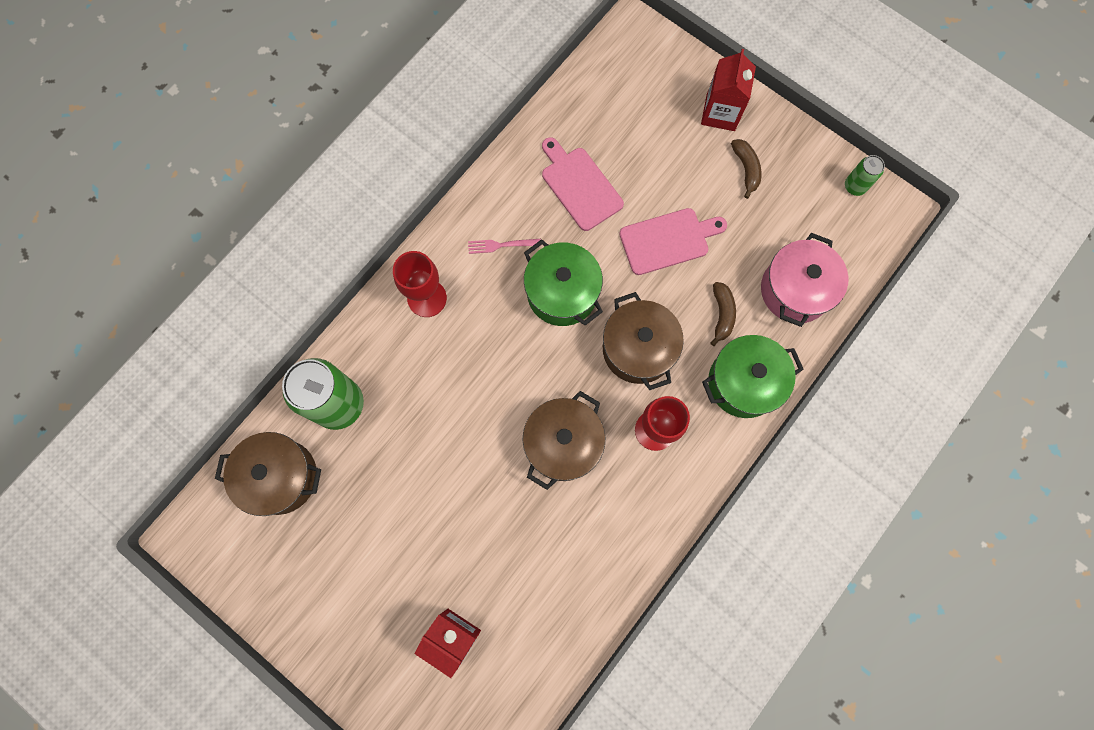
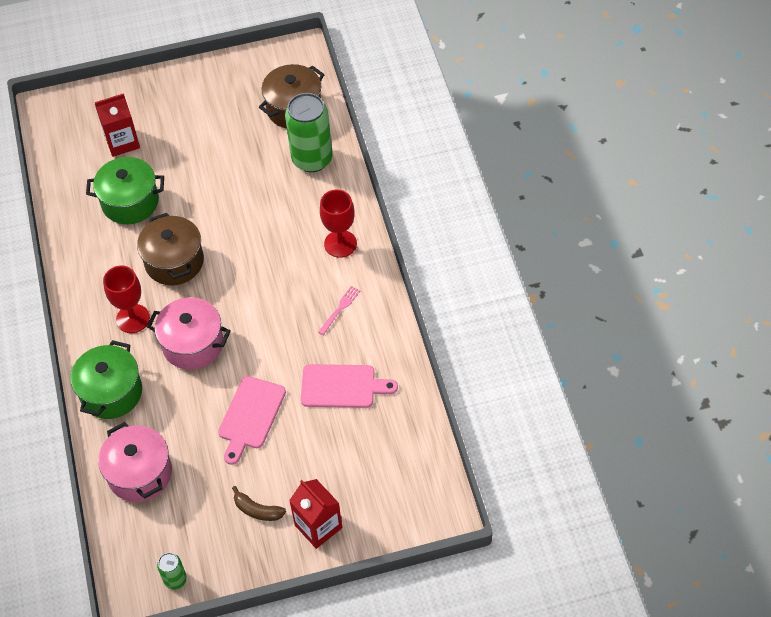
camera: 130 degrees right, 20 degrees down
(562, 293) = (273, 324): green pot -> green pot (130, 202)
(638, 349) = (193, 344): brown pot -> pink pot
(722, 314) = (167, 412): brown banana -> none

